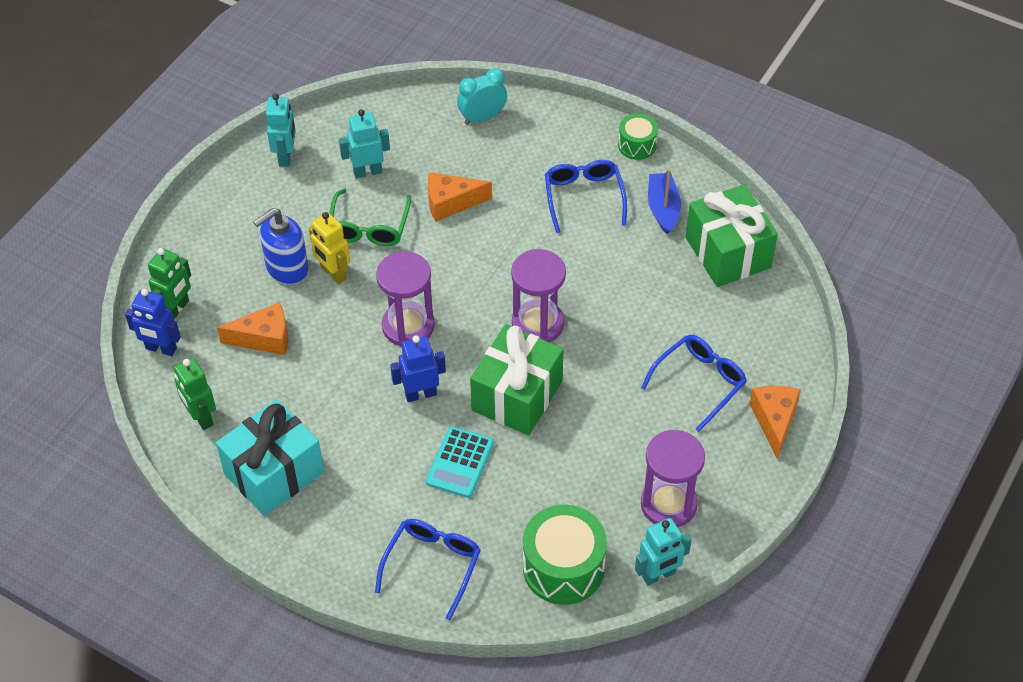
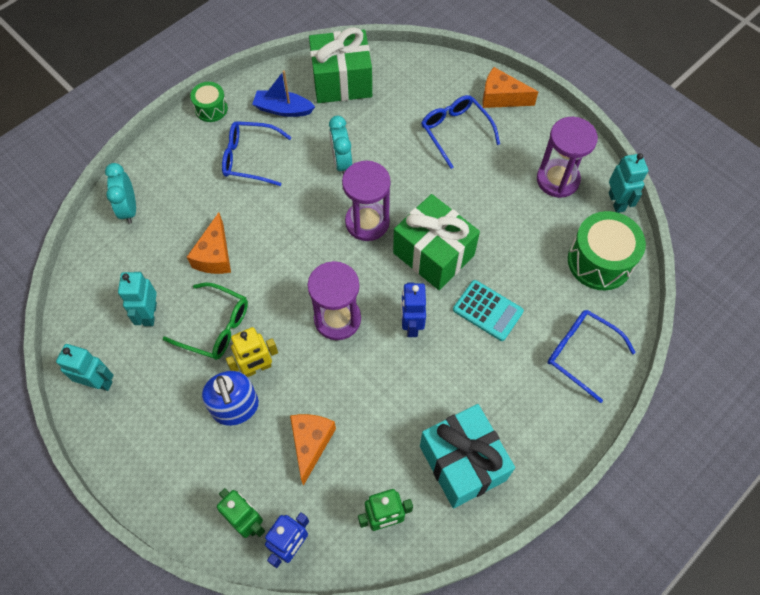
camera: 75 degrees left, 10 degrees up
(610, 281) = (341, 162): none -> turquoise clock

